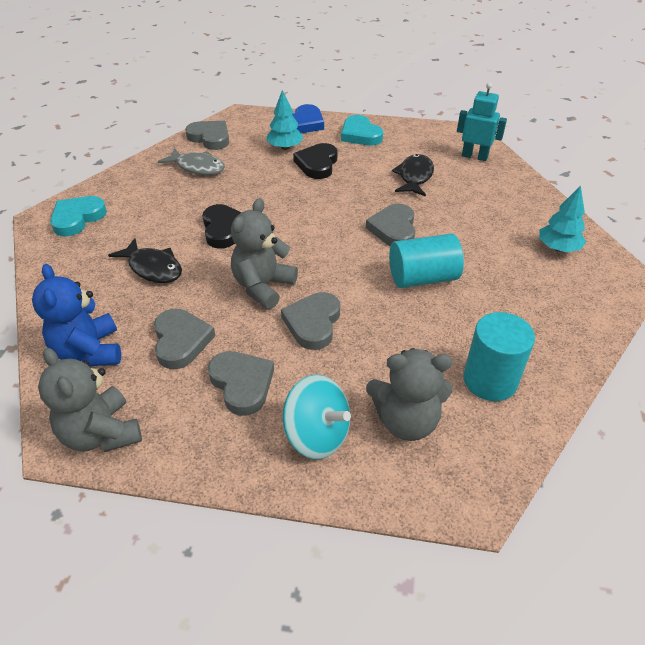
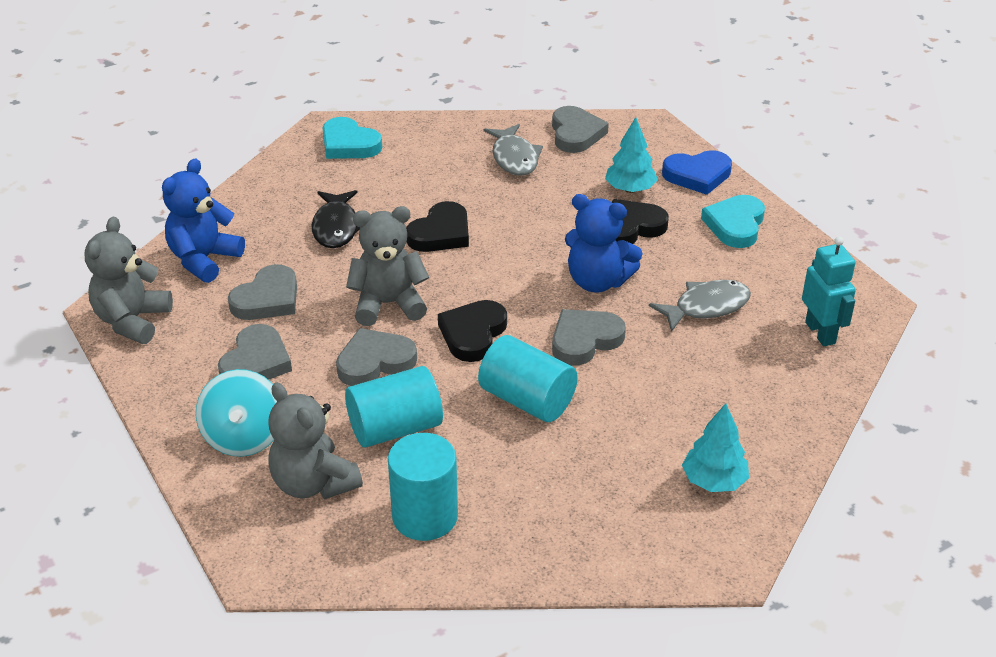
camera: 50 degrees right, 5 degrees down
(77, 218) = (349, 144): turquoise heart -> turquoise heart turned 135 degrees counterclockwise
(337, 267) = (473, 334): none -> black heart
(348, 198) = (597, 281): none -> blue teddy bear
(390, 349) = (395, 428): none -> turquoise cylinder
(414, 177) = (706, 307): black fish -> grey fish

